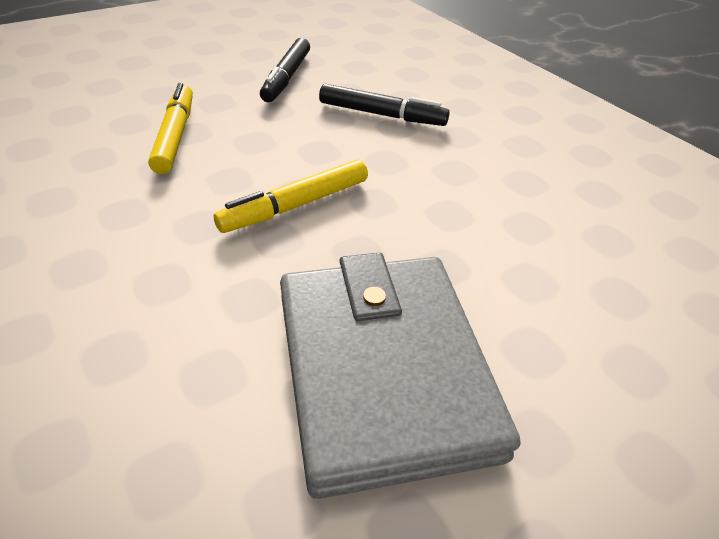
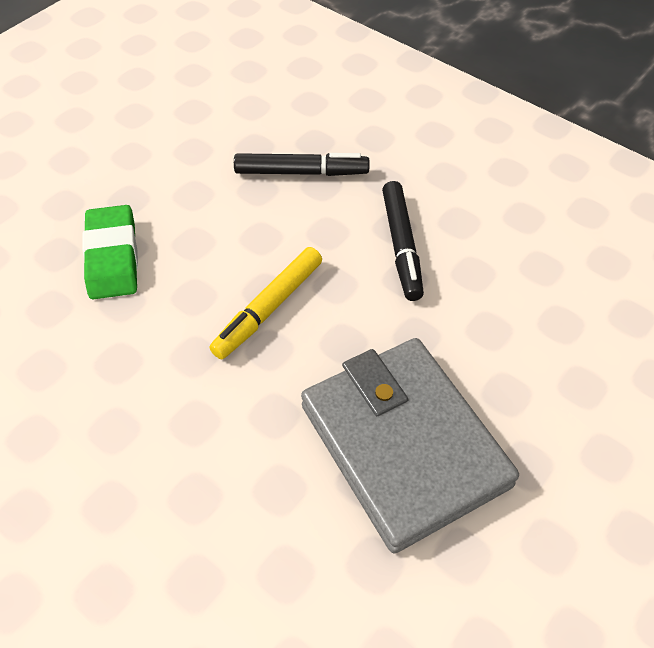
camera: 15 degrees left, 10 degrees up
(175, 136) = (112, 257): yellow marker -> green eraser
(287, 77) = (184, 144): black marker -> black marker (401, 246)

